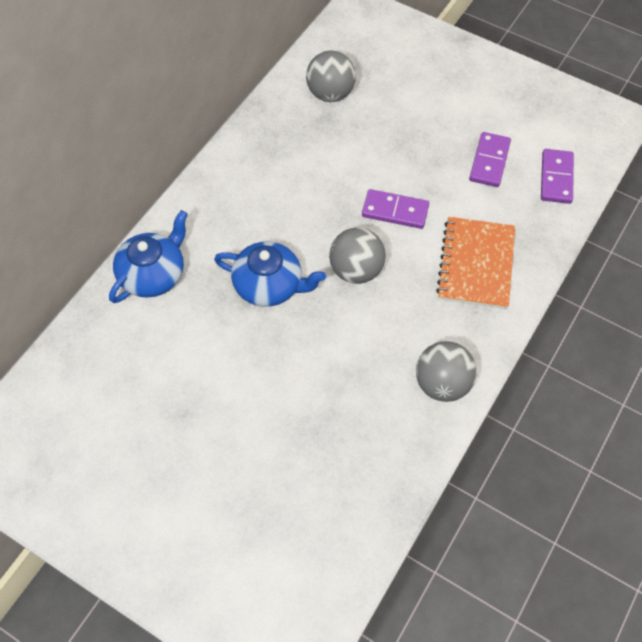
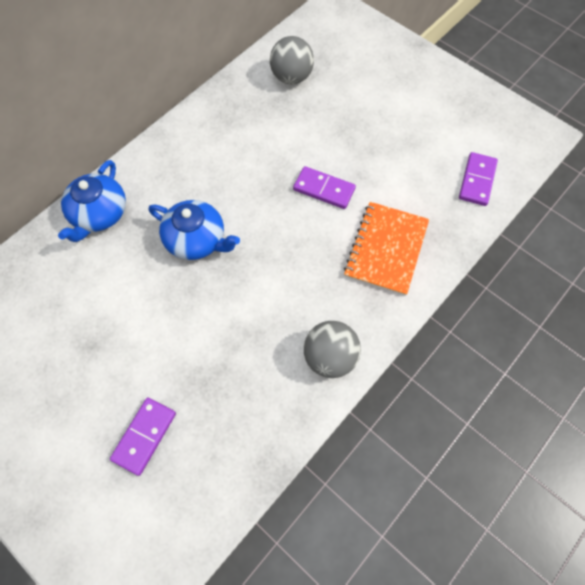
camera: 10 degrees right, 5 degrees up
(153, 274) = (99, 214): blue teapot -> blue teapot turned 150 degrees clockwise
(356, 270) = (276, 238): grey ball -> none
(489, 161) = (419, 157): purple domino -> purple domino (144, 436)

